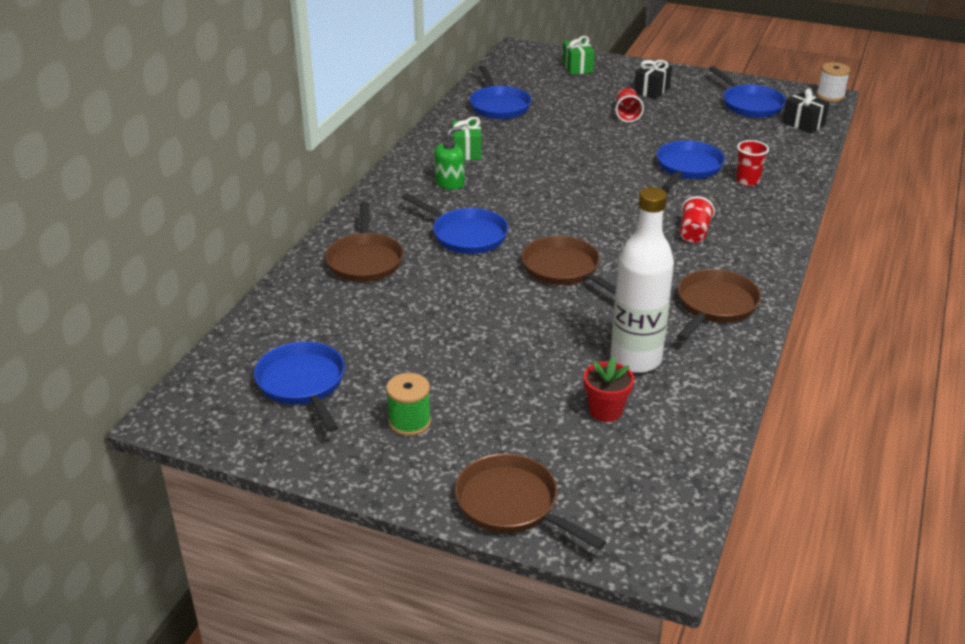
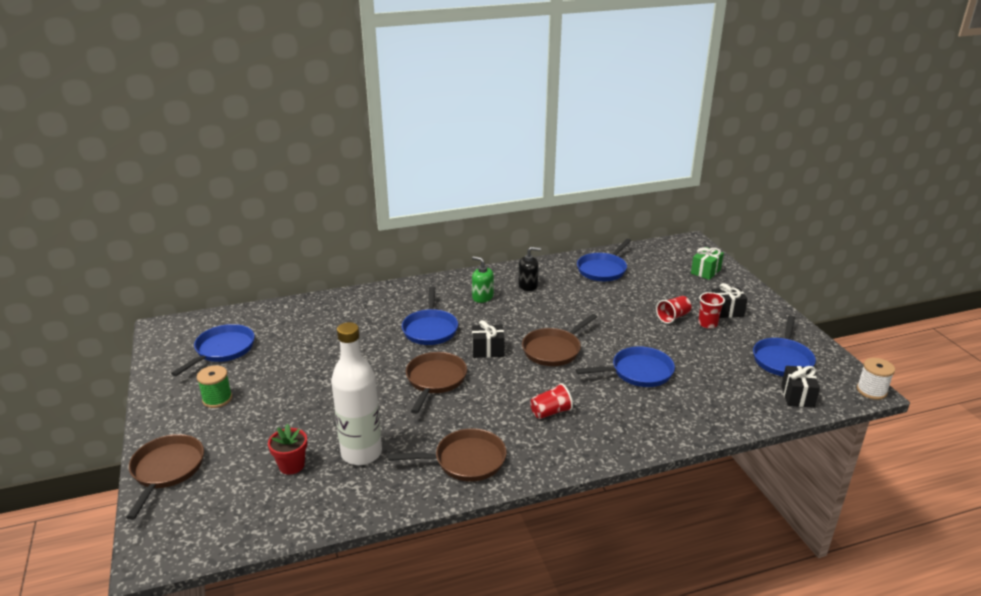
camera: 50 degrees right, 5 degrees down
(365, 260) = (362, 311): brown pan -> brown pan (554, 350)
(449, 183) = (482, 297): green soap dispenser -> green soap dispenser turned 150 degrees counterclockwise
(466, 152) = (528, 285): green gift -> black soap dispenser
(551, 221) = (487, 350): none -> black gift
(747, 181) = (661, 405): red cup -> red cup (707, 324)

